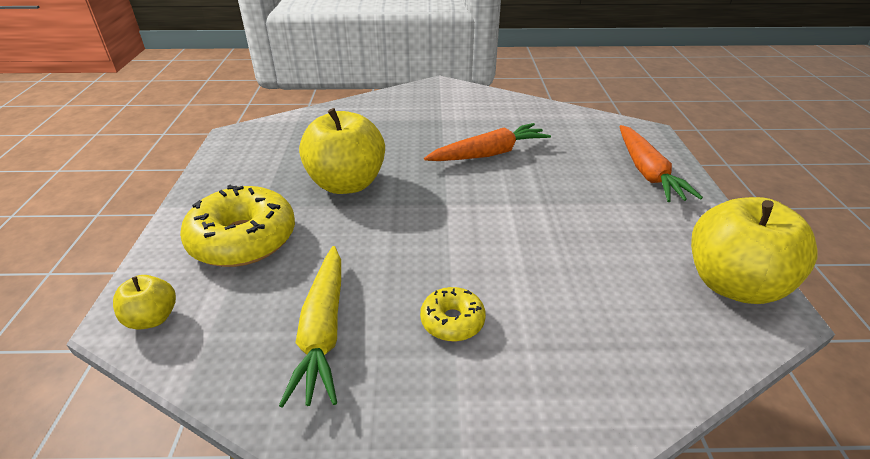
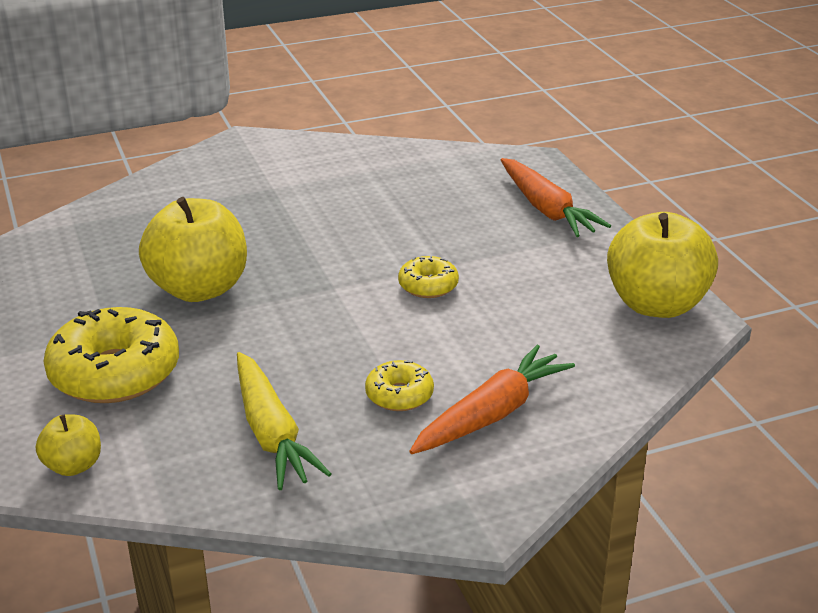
camera: 20 degrees left, 5 degrees down
(489, 154) = (356, 221): orange carrot -> orange carrot (491, 414)
(523, 218) = (428, 286): none -> yellow donut

